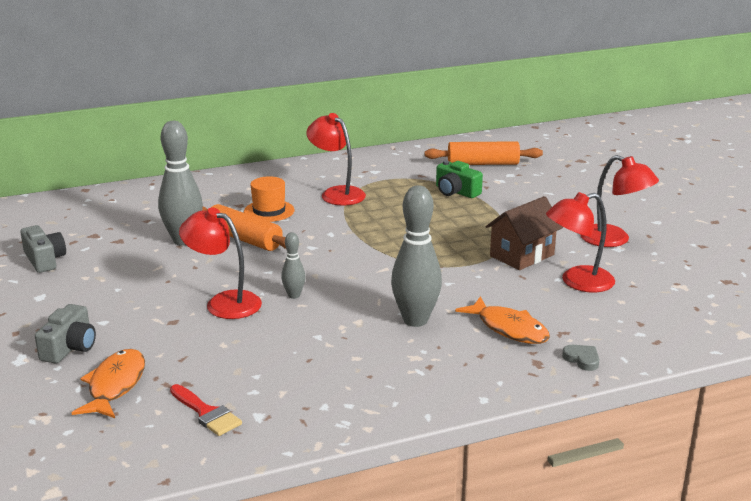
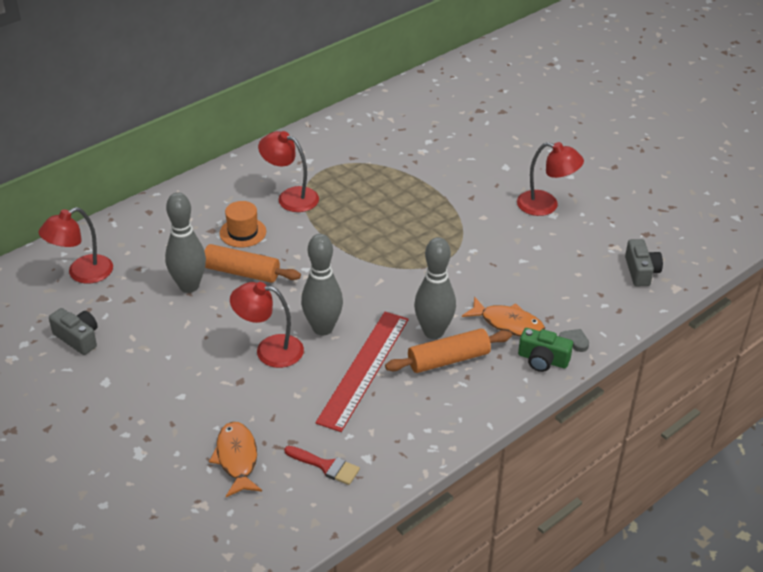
camera: 20 degrees left, 15 degrees up
(70, 347) = (172, 430): grey camera -> grey camera (641, 271)
(294, 295) = (323, 328): grey bowling pin -> grey bowling pin, size x2.00
(314, 337) = (364, 369): none -> red ruler
(456, 192) = (393, 173): green camera -> green camera (543, 360)
(483, 164) = (398, 131): orange rolling pin -> orange rolling pin (448, 359)
(522, 255) = (482, 240): brown house -> none
(577, 282) = (538, 260): red lamp -> red lamp (82, 273)

